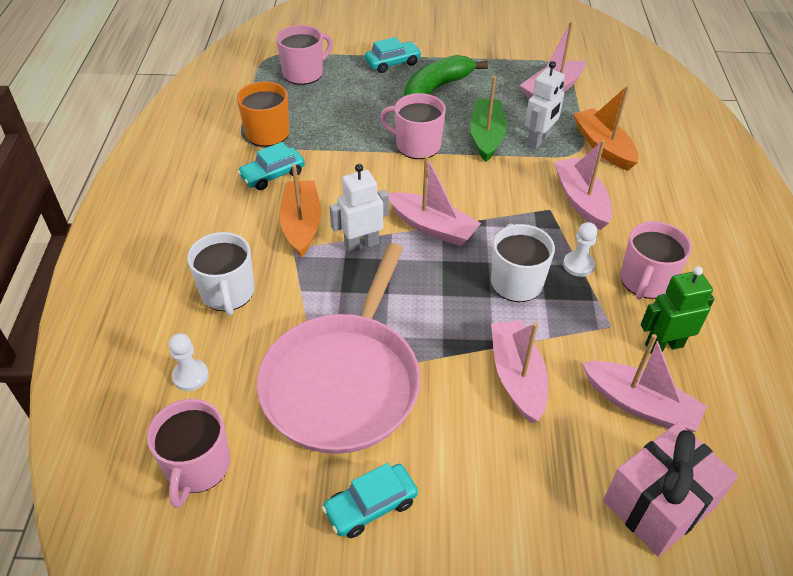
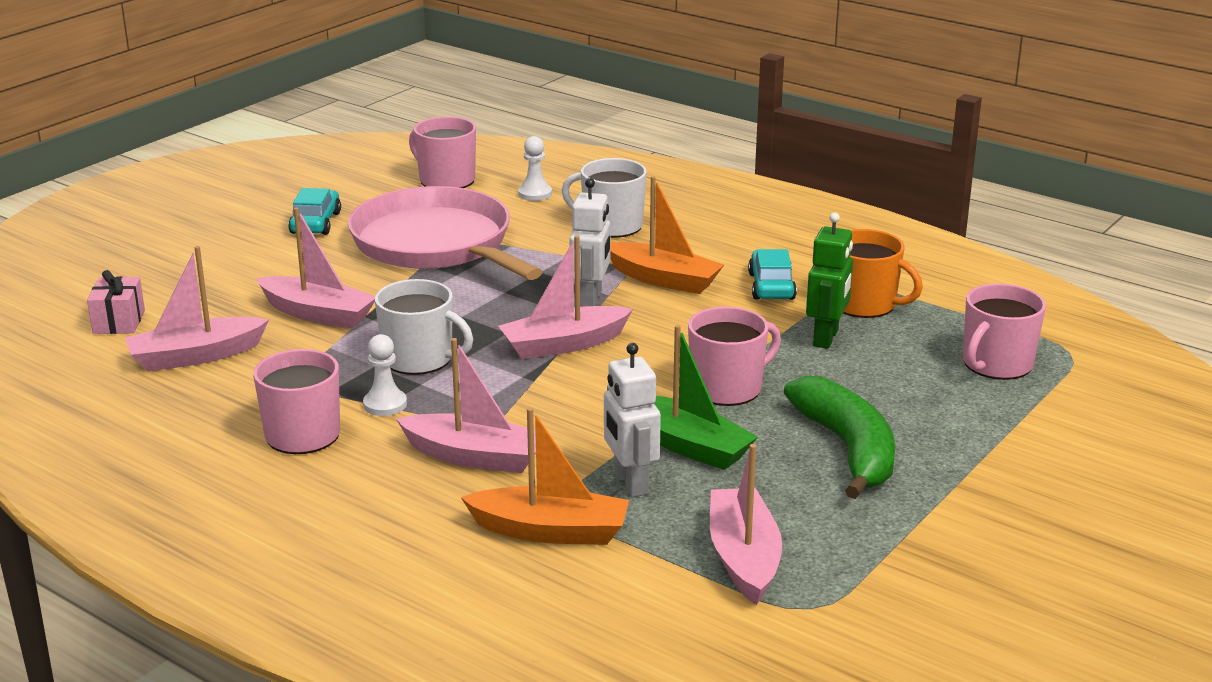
camera: 125 degrees right, 20 degrees down
(304, 73) = (996, 364): pink mug -> pink mug turned 45 degrees clockwise
(392, 63) = (966, 442): turquoise car -> none
(658, 504) = (119, 322): pink gift -> pink gift, size x0.57
(663, 345) = (221, 401): green robot -> green robot (826, 338)

